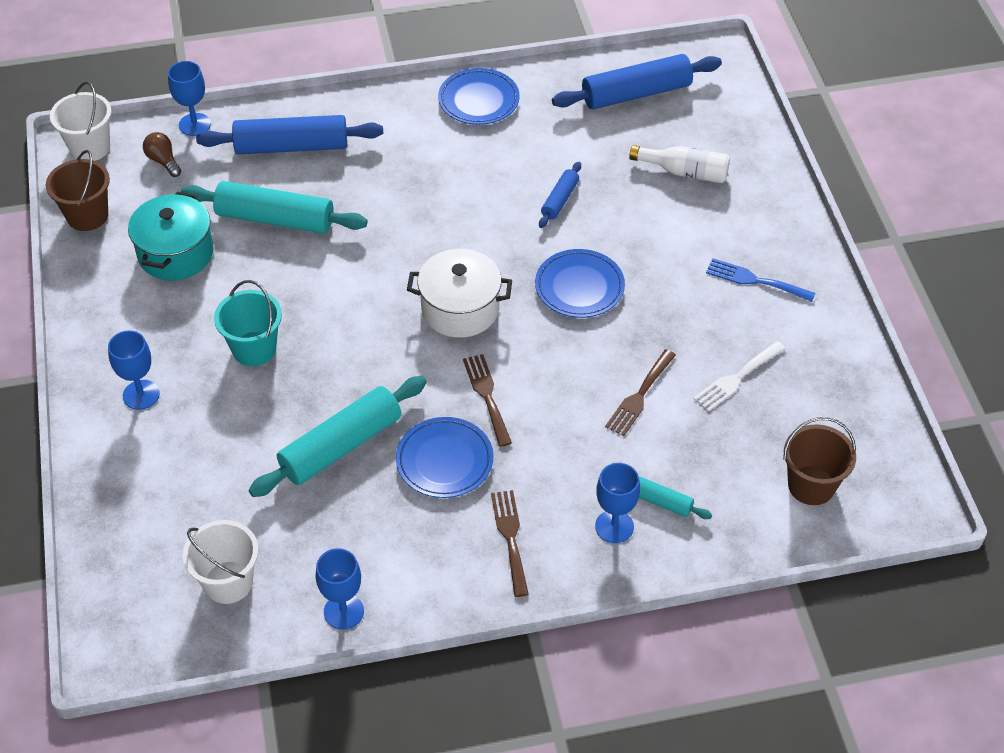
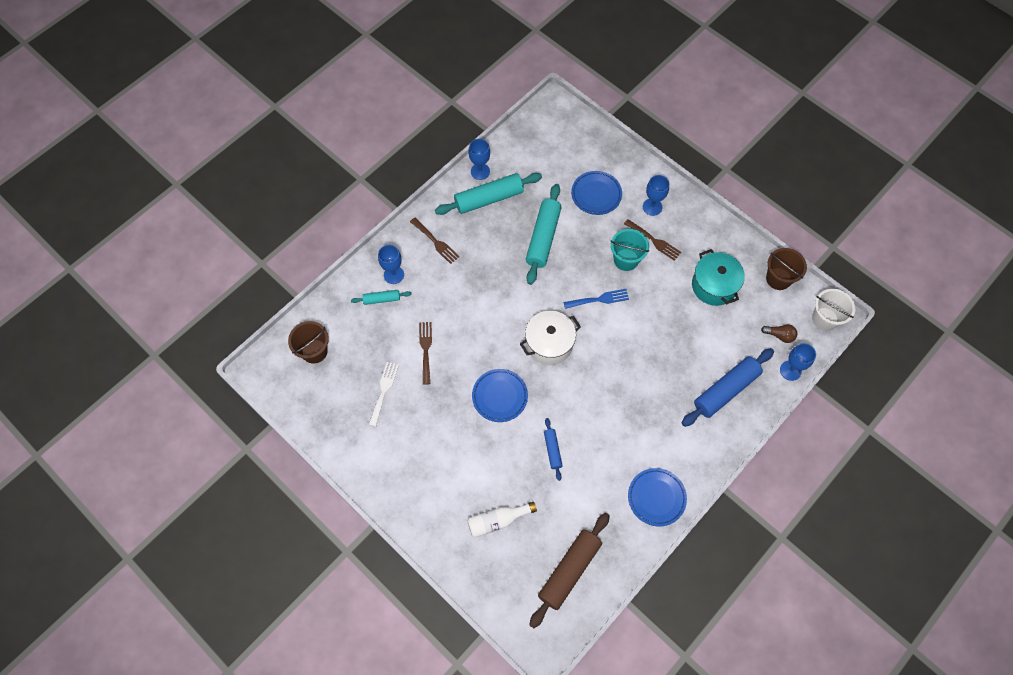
camera: 145 degrees right, 15 degrees up
(228, 582) = (536, 155): white bucket -> none
(275, 219) = (687, 337): turquoise rolling pin -> turquoise rolling pin (489, 198)
(444, 461) = (492, 259): blue plate -> blue plate (596, 194)
(487, 396) = (498, 303): brown fork -> brown fork (654, 241)
(636, 94) = (569, 570): blue rolling pin -> brown rolling pin
(755, 280) = (410, 462): blue fork -> blue fork (599, 299)

